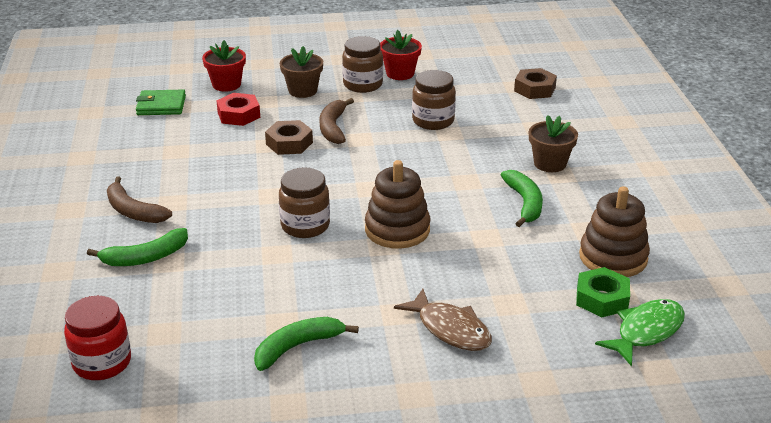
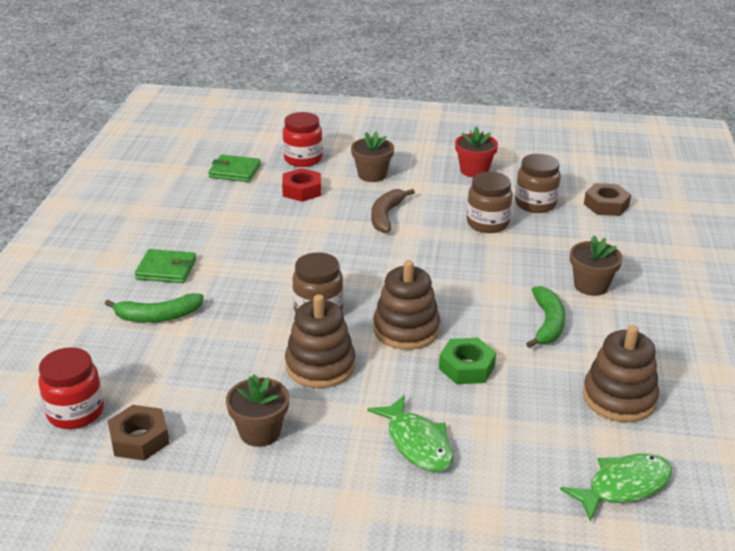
camera: 15 degrees right, 0 degrees up
(133, 211) = (166, 269): brown banana -> green wallet
(226, 84) = (303, 159): red flower pot -> red jar
(289, 143) = (337, 225): brown nut -> brown nut (139, 439)
(298, 347) = (260, 432): green banana -> brown flower pot
(329, 276) = (320, 366): none -> brown stacking toy
(363, 85) = (433, 177): brown jar -> brown jar (535, 204)
(450, 329) = (417, 443): brown fish -> green fish
(602, 299) = (589, 441): green nut -> green nut (466, 367)

